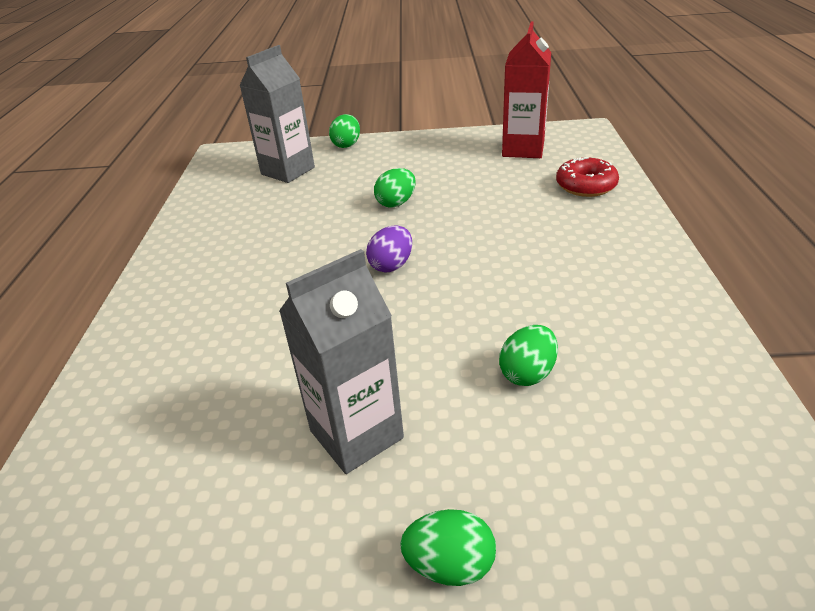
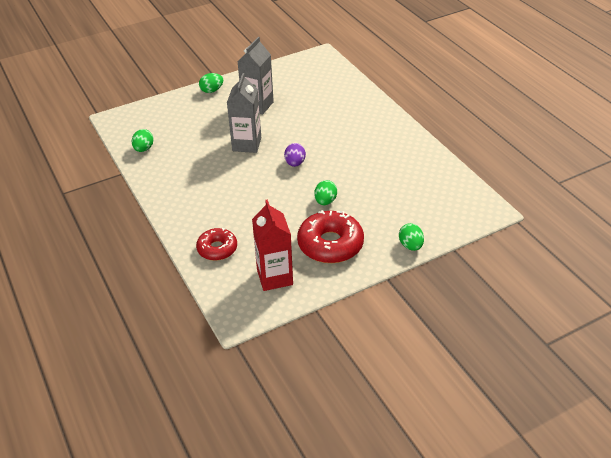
camera: 150 degrees right, 5 degrees up
(288, 171) = (422, 208): grey carton -> grey carton (247, 144)
(433, 162) = (330, 244): none -> red donut
(527, 373) = (210, 137): green egg -> green egg (144, 149)

